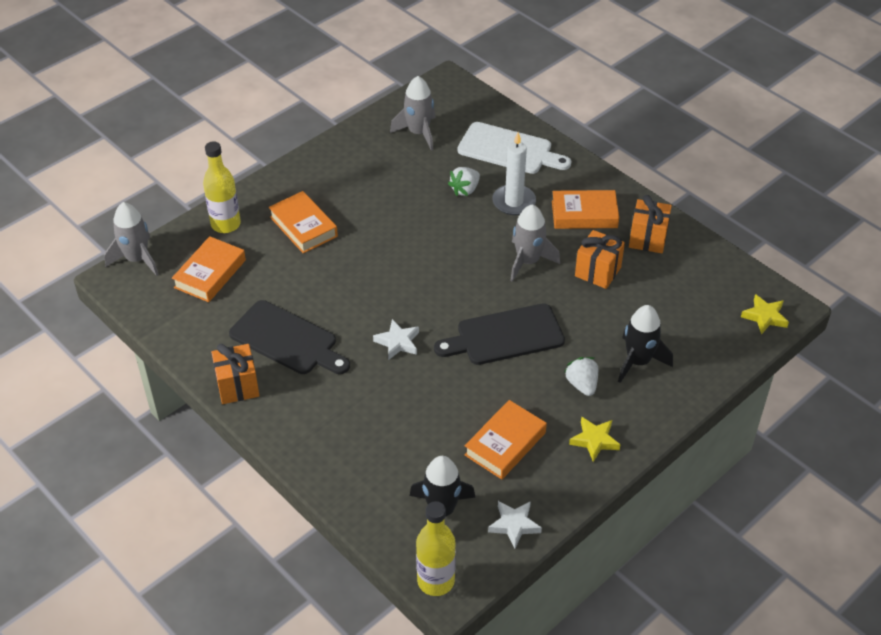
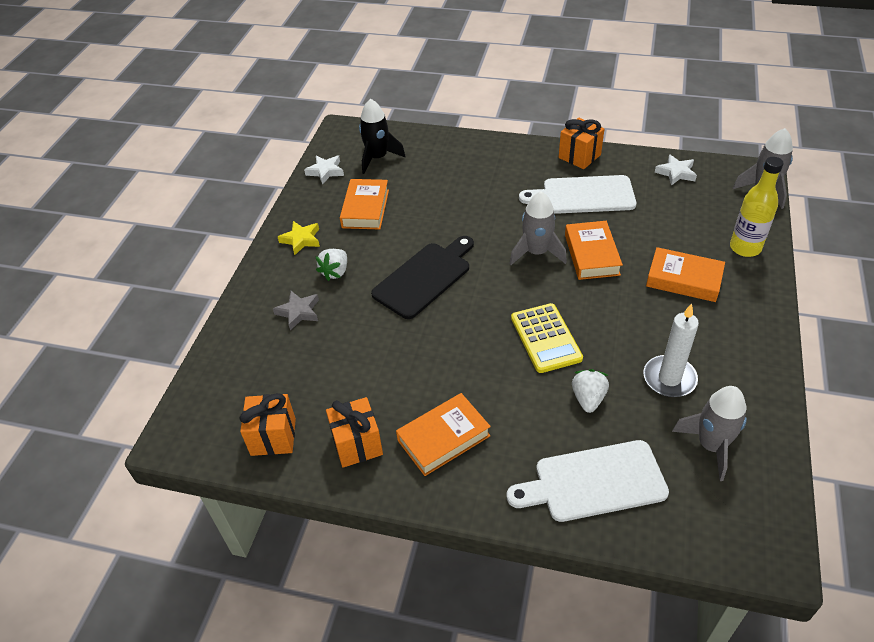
camera: 150 degrees right, 0 degrees up
(210, 274) = (698, 208): orange book -> orange book (591, 255)
(287, 340) = (583, 195): black cutting board -> white cutting board
(398, 342) = (503, 232): white star -> white star (676, 173)
(436, 581) = (353, 129): yellow bottle -> none
(453, 239) = (546, 338): none -> yellow calculator
(514, 202) = (527, 412): white candle -> white candle (669, 378)
(528, 261) = (459, 352): grey rocket -> grey rocket (536, 252)
(582, 384) = (335, 272): white strawberry -> white strawberry turned 75 degrees clockwise
(598, 272) = (385, 377): orange gift -> orange gift (273, 437)
(638, 361) = (298, 312): black rocket -> grey star
(764, 317) = (195, 415): yellow star -> none

